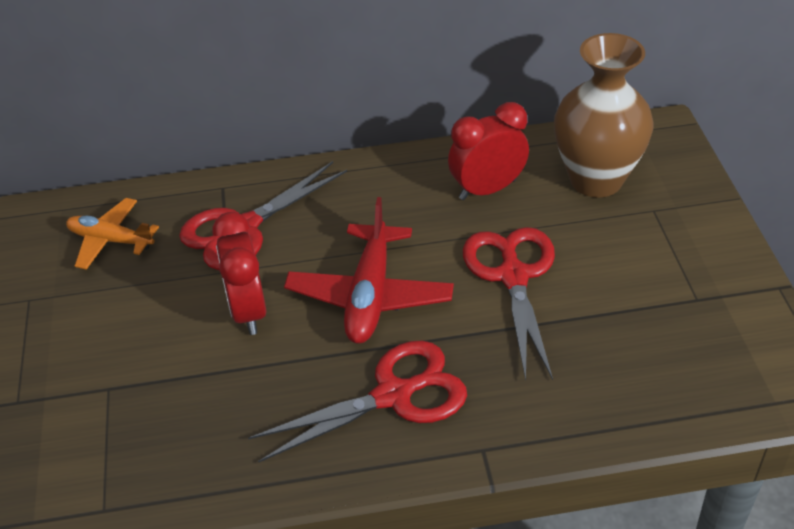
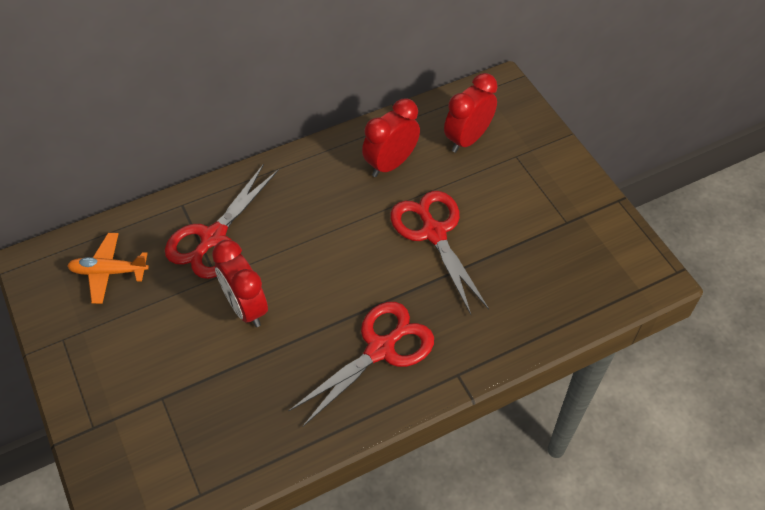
camera: 20 degrees left, 10 degrees up
(370, 295) = (334, 273): red plane -> none
(596, 180) = (467, 139): brown vase -> red clock

